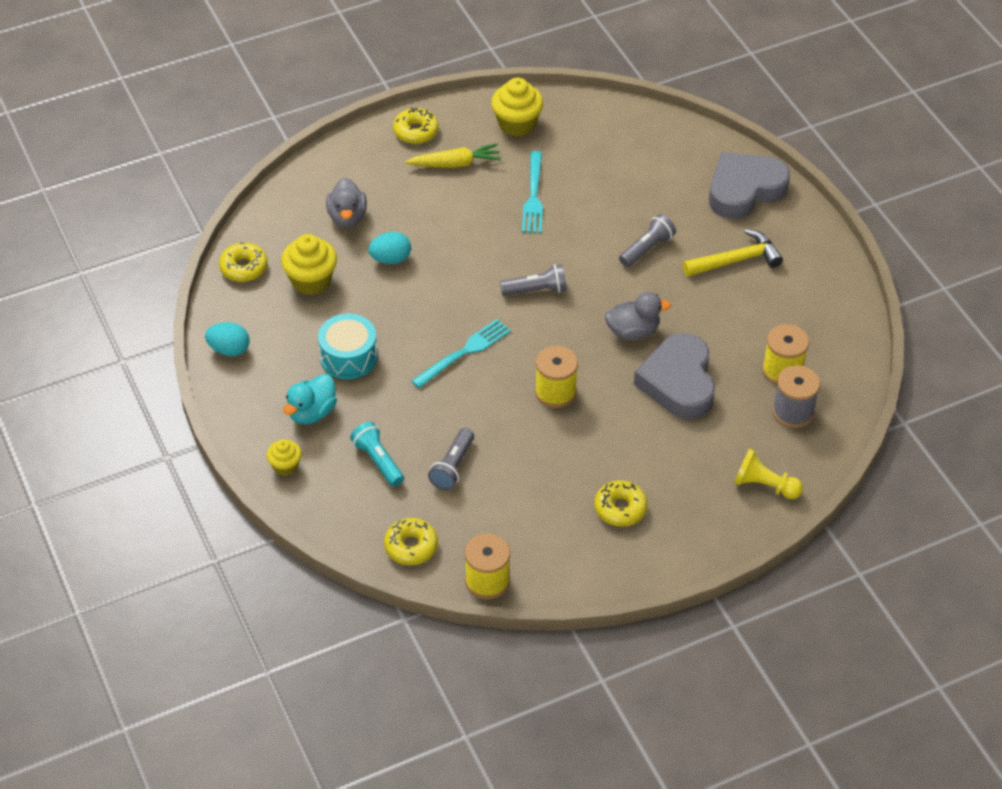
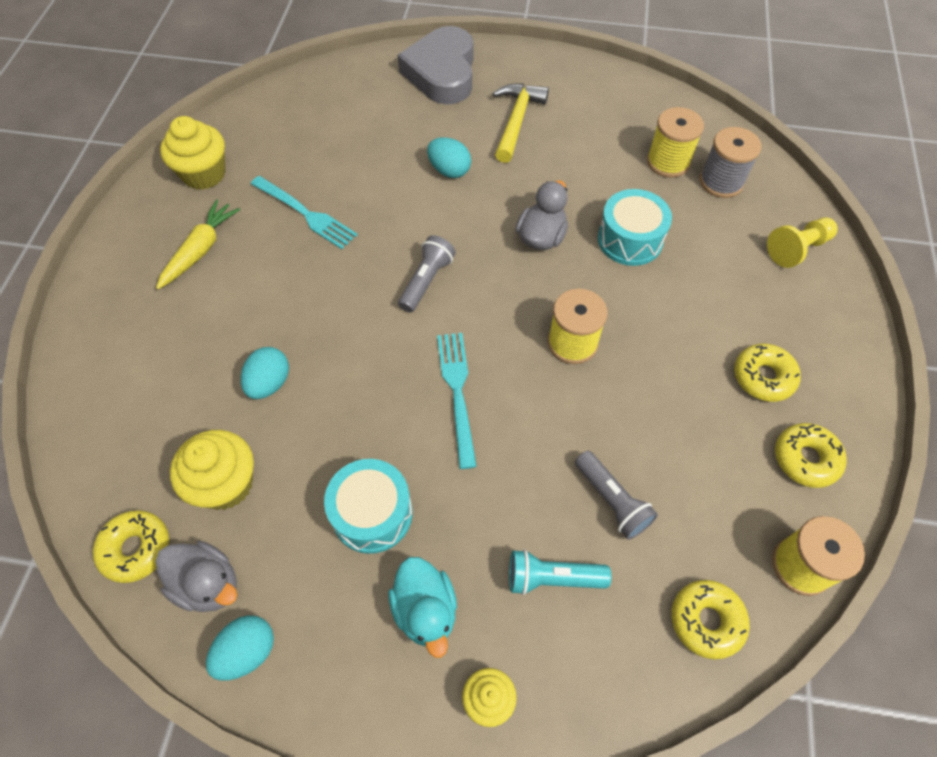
camera: 55 degrees left, 10 degrees up
(347, 217) = (171, 389): grey duck -> grey duck (208, 584)
(416, 131) = (123, 257): yellow donut -> yellow donut (805, 459)
(647, 248) = (449, 170): grey flashlight -> turquoise egg
(678, 382) = (630, 239): grey heart -> turquoise drum

